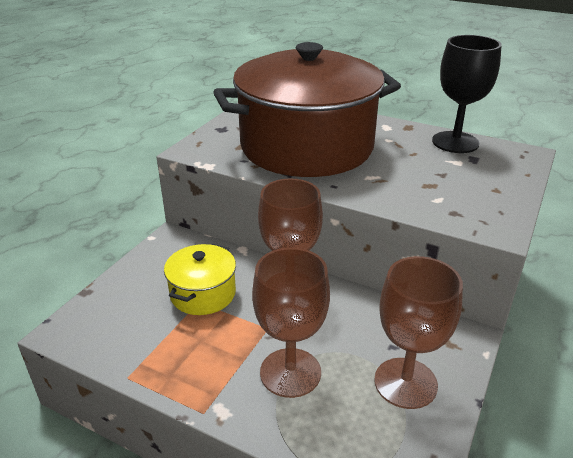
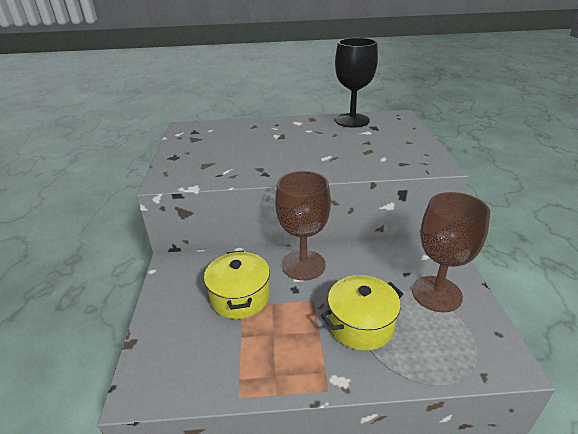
camera: 30 degrees left, 0 degrees up
(290, 372) = (360, 325): brown goblet -> yellow pot
(306, 147) = (257, 151): brown pot -> none

